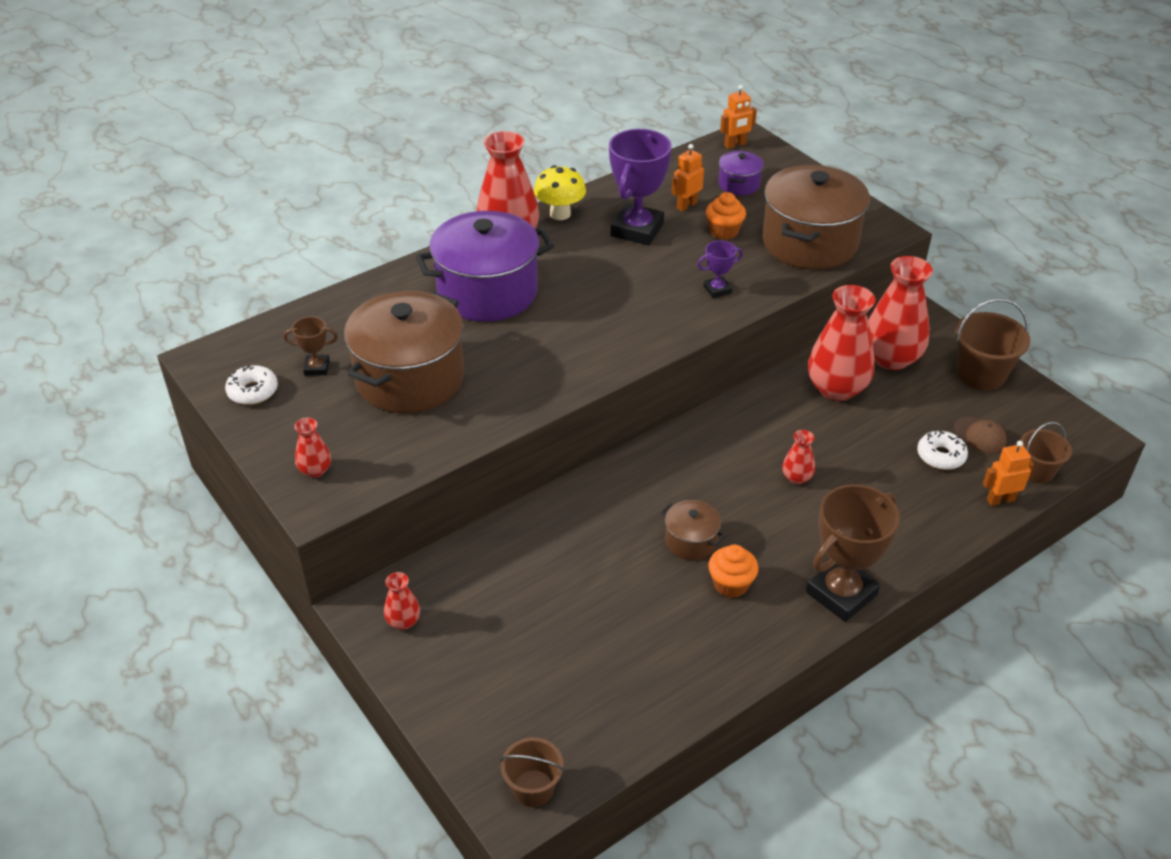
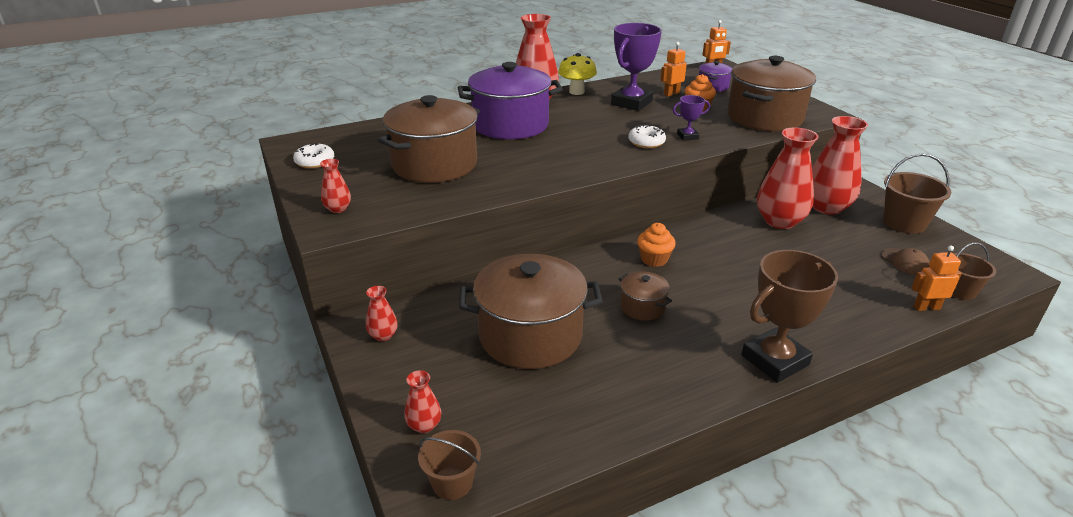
camera: 10 degrees right, 10 degrees down
(317, 368) = (368, 153): brown trophy -> none
(572, 598) = (530, 335): none -> brown pot
(731, 584) = (673, 341): orange cupcake -> orange cupcake (654, 259)
(796, 478) = (740, 274): red vase -> red vase (424, 425)
(941, 456) = (869, 272): white donut -> white donut (646, 142)

